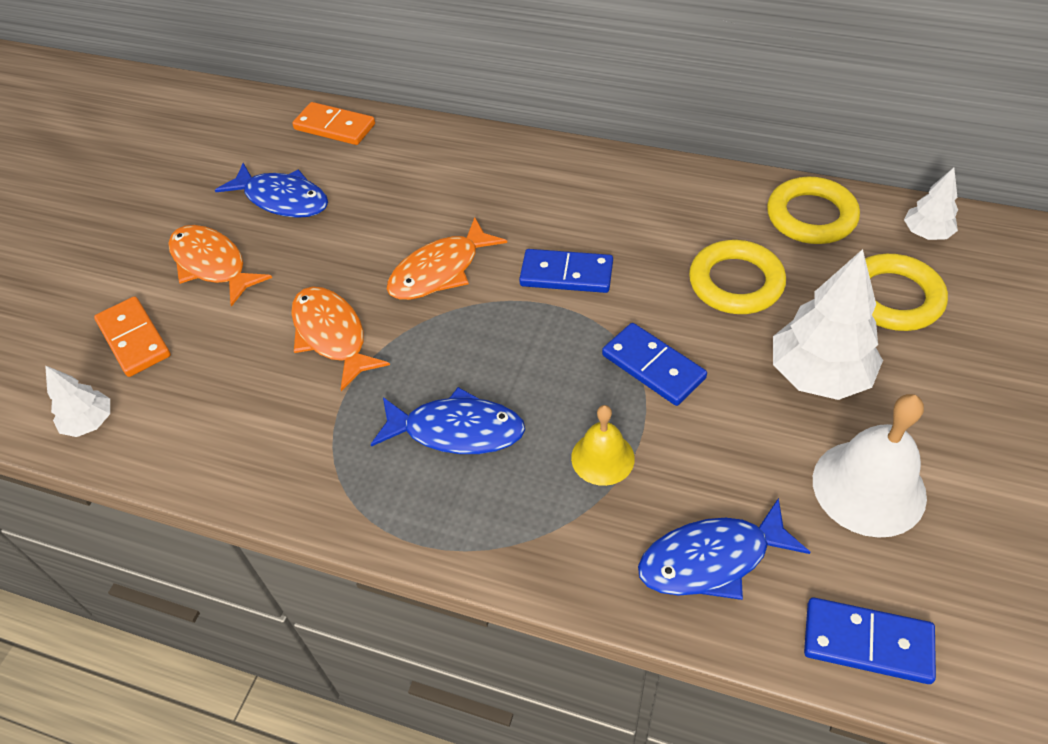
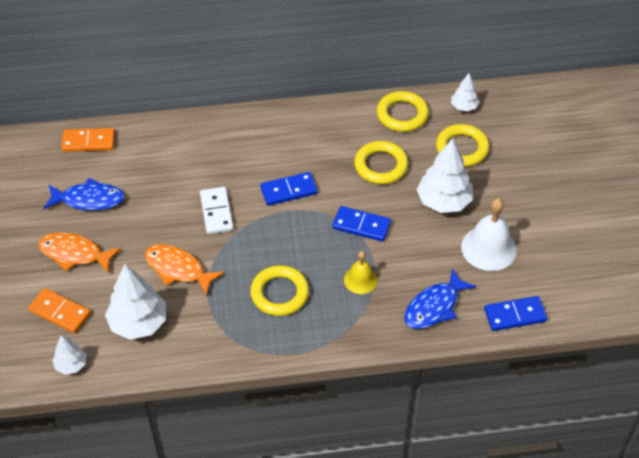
camera: 30 degrees left, 0 degrees up
(222, 396) = (138, 323): none -> white tree
(440, 271) = (216, 212): orange fish -> white domino
(457, 430) = (280, 293): blue fish -> yellow ring

